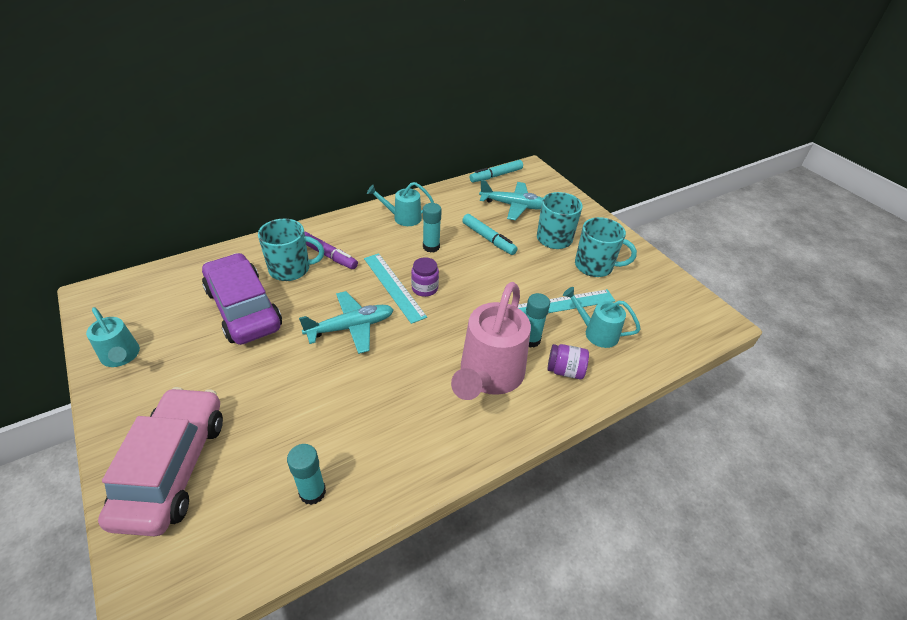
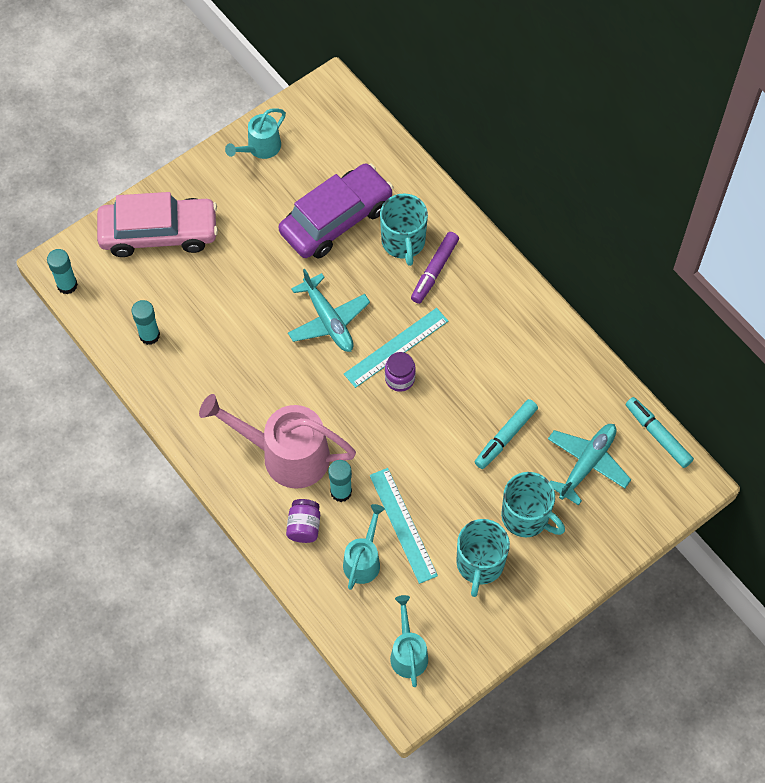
camera: 85 degrees right, 20 degrees up
(402, 218) = (525, 333): turquoise watering can -> turquoise watering can (408, 652)
(431, 247) = (474, 374): turquoise glue stick -> turquoise glue stick (67, 285)
(514, 206) = (587, 464): turquoise plane -> turquoise plane turned 150 degrees counterclockwise

